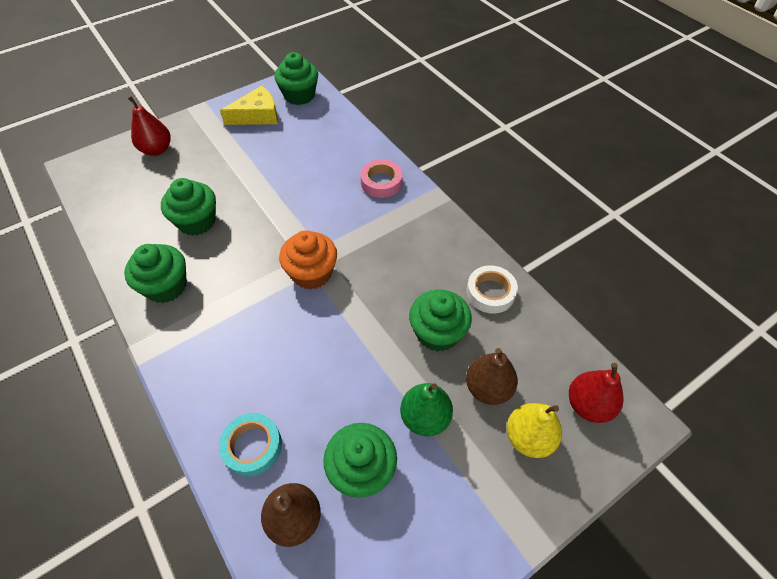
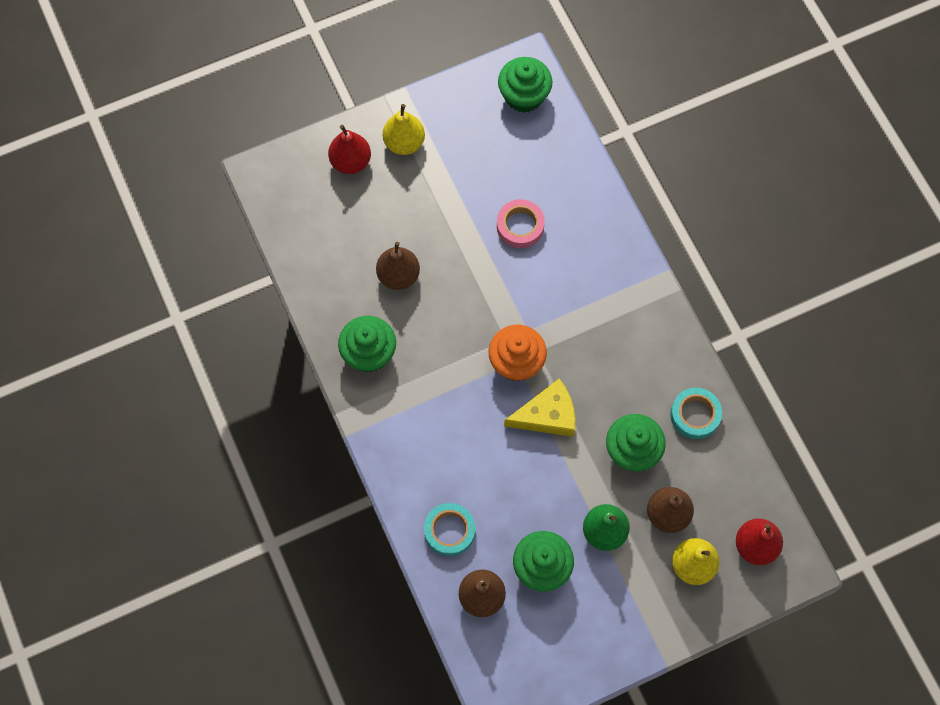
camera: 10 degrees right, 15 degrees up
(197, 221) = (398, 275): green cupcake -> brown pear
(203, 133) = (404, 143): none -> yellow pear
(257, 115) = (470, 123): yellow cheese -> yellow cheese (547, 415)
(381, 182) = (606, 253): pink tape -> pink tape (520, 226)
(490, 292) = (695, 415): white tape -> turquoise tape

